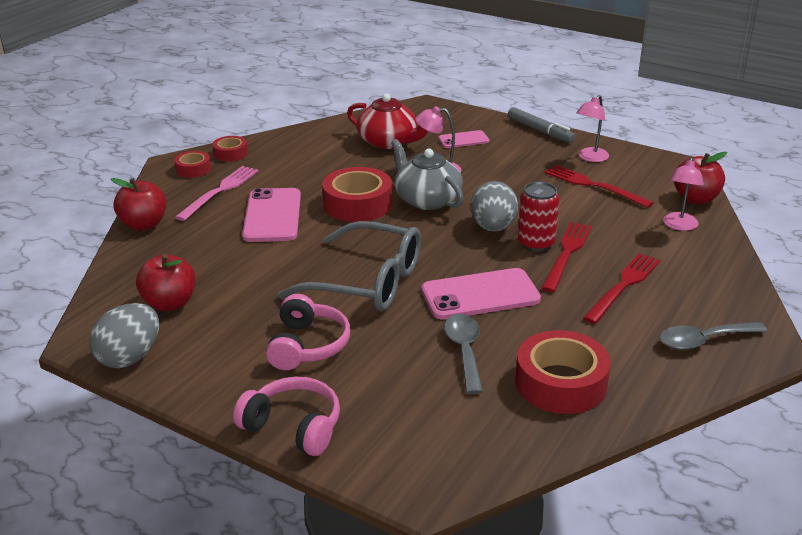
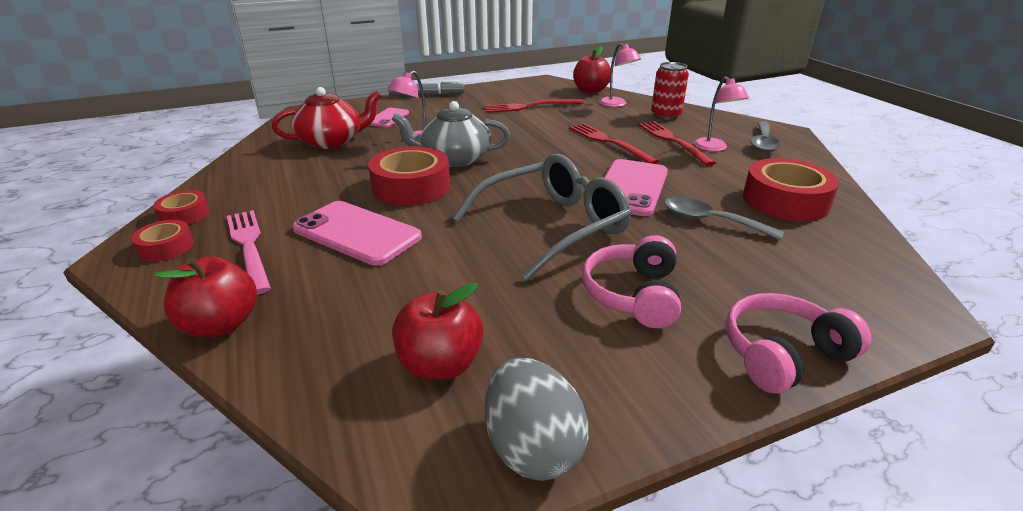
camera: 55 degrees left, 0 degrees up
(307, 346) = (633, 294): pink headphones -> pink headphones turned 120 degrees counterclockwise
(493, 227) = (537, 151): grey egg -> none
(536, 243) = (581, 146): red can -> red can (665, 115)
(590, 158) = (491, 95): pink lamp -> pink lamp (714, 148)

